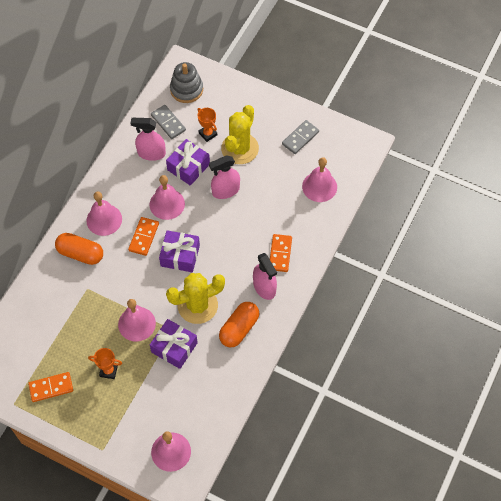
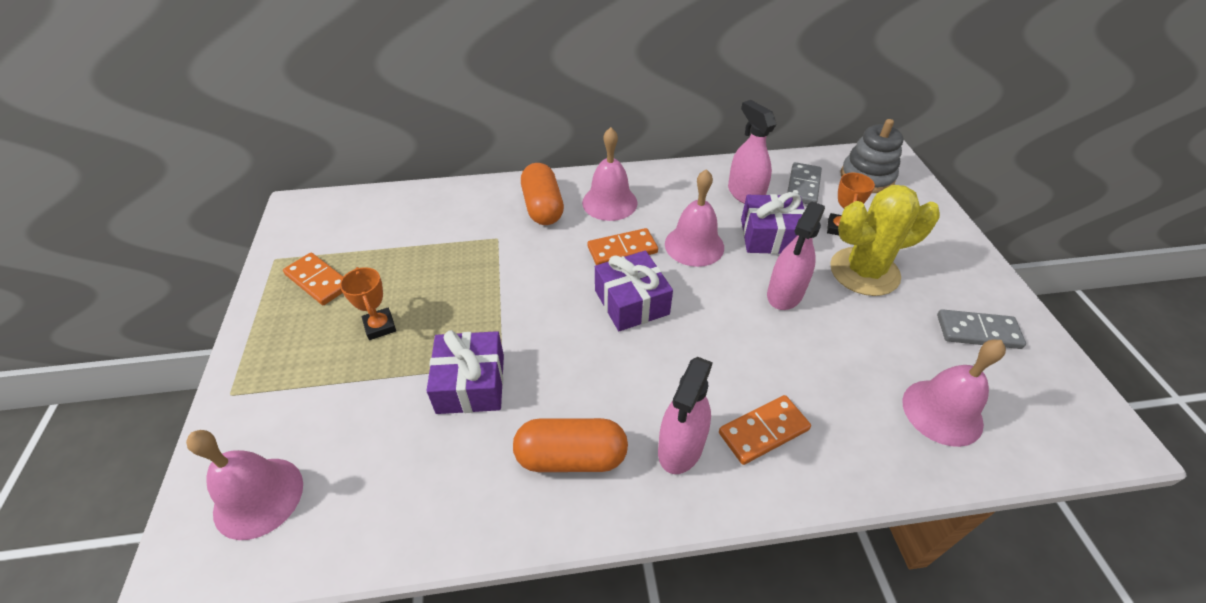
camera: 55 degrees right, 15 degrees down
(136, 324) = (481, 315): pink bell -> none
(197, 305) = (568, 371): yellow cactus -> none
(225, 190) = (785, 294): pink spray bottle -> pink spray bottle turned 90 degrees counterclockwise

